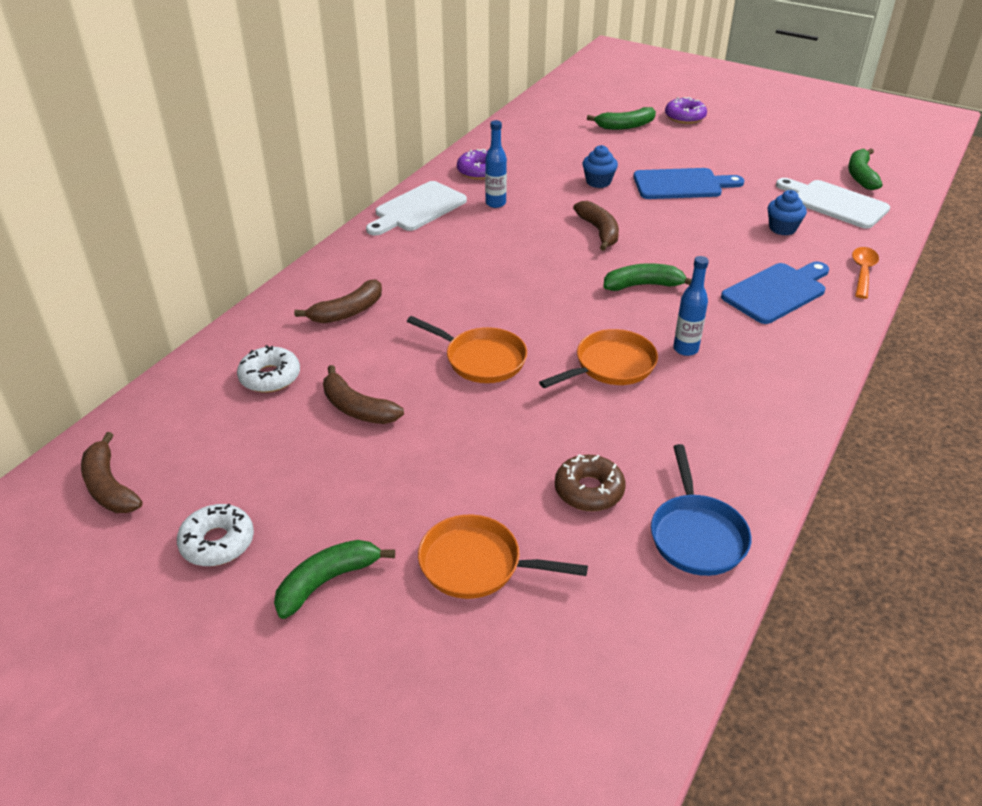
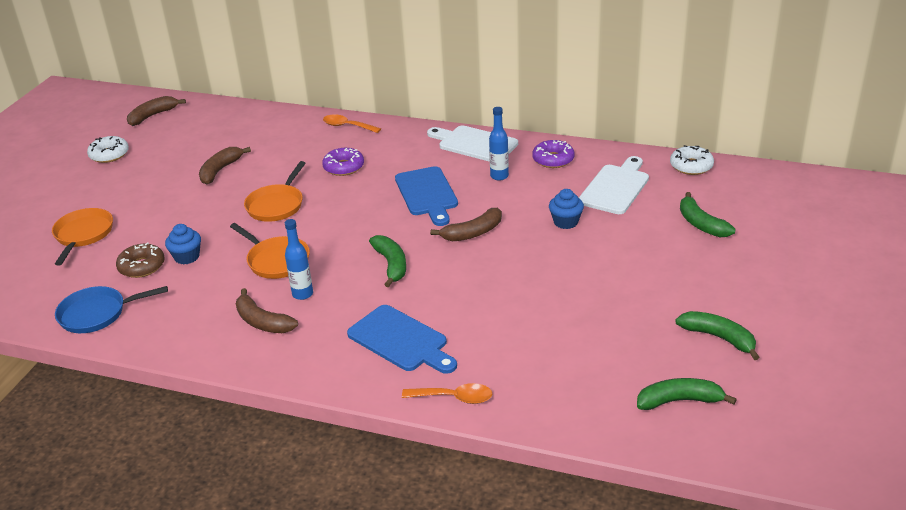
camera: 80 degrees right, 5 degrees down
(270, 377) = (249, 136): white donut -> white donut (691, 166)
(308, 289) = (347, 126): none -> orange spoon
(327, 581) = (77, 191): green banana -> green banana (719, 338)
(347, 312) = (323, 145): brown banana -> brown banana (262, 322)
(681, 184) = (586, 271): blue cutting board -> blue cutting board (427, 194)
(685, 117) = (753, 260): purple donut -> purple donut (344, 167)
(782, 228) = (523, 341): blue cupcake -> blue cupcake (187, 257)
(835, 203) = (596, 379): white cutting board -> white cutting board (615, 187)

